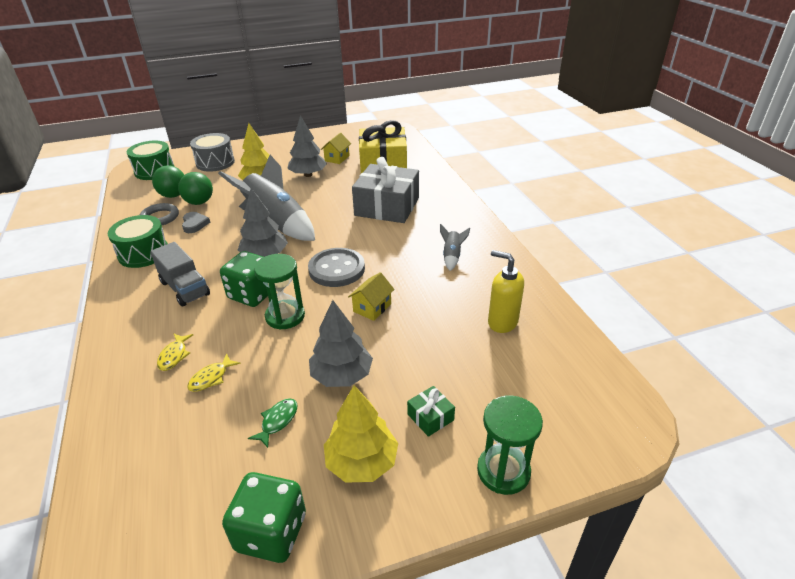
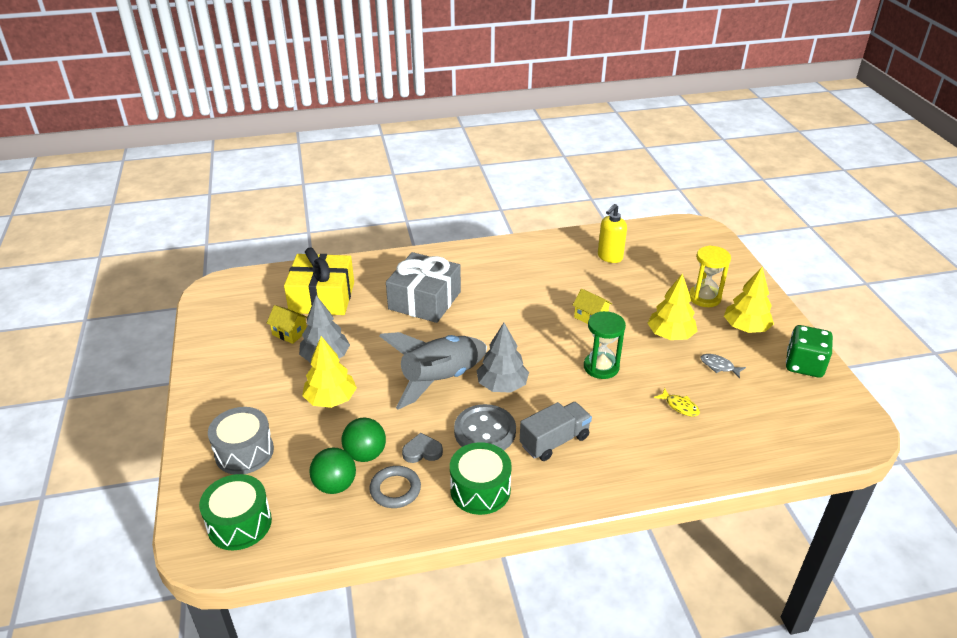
camera: 85 degrees left, 0 degrees up
(174, 356) = (655, 434): yellow fish -> none
(252, 294) = (568, 390): green dice -> none
(278, 421) = (719, 366): green fish -> grey fish
(336, 269) = (533, 336): grey button -> grey button (485, 431)
(341, 375) = (670, 335): grey tree -> yellow tree
(430, 417) = (704, 297): green gift -> yellow hourglass
(452, 256) = (522, 270): grey rocket -> none
(503, 471) = (740, 275): green hourglass -> none

